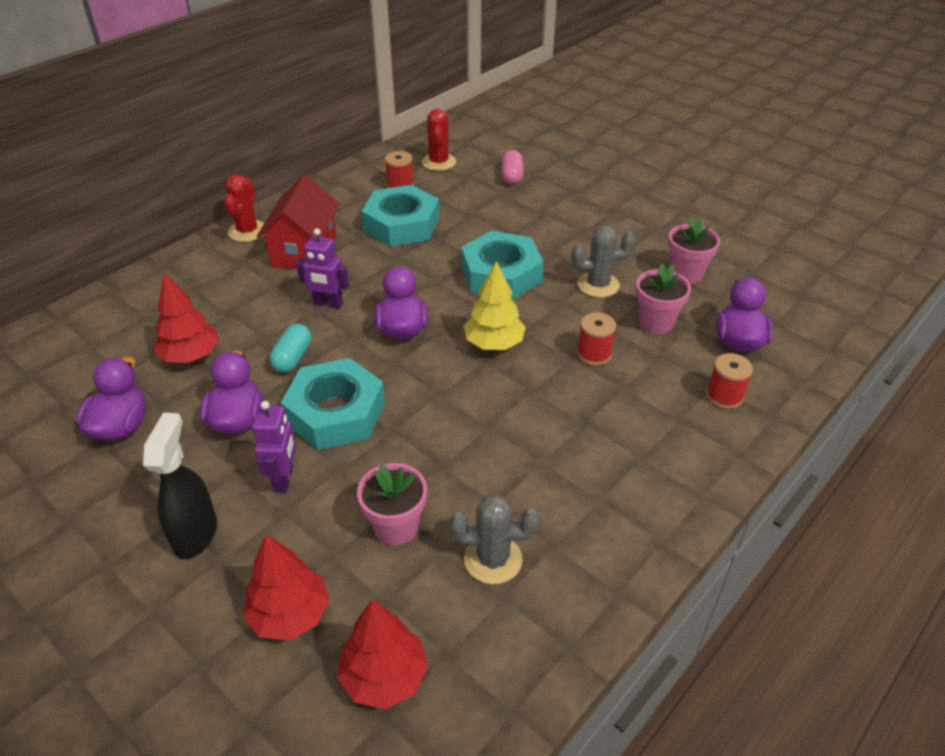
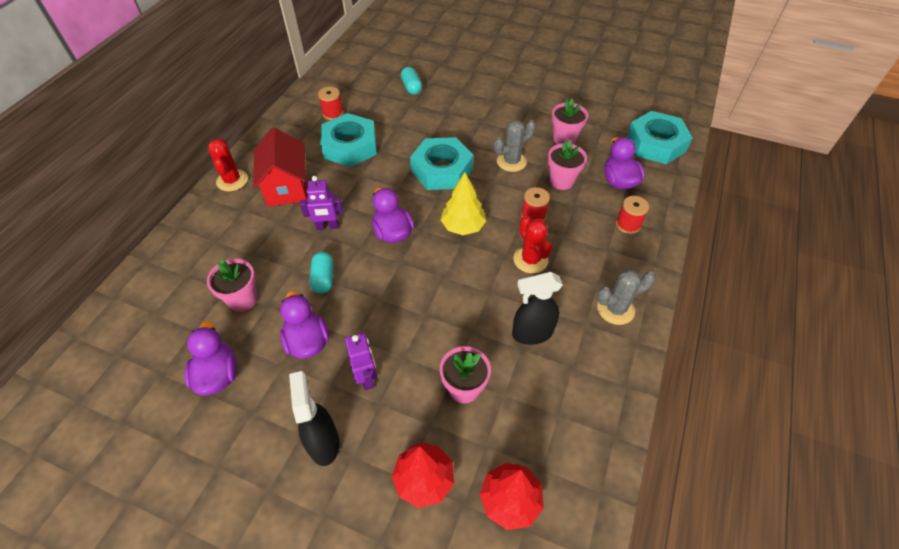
camera: 20 degrees left, 10 degrees up
(191, 356) = (243, 299): red tree -> pink flower pot
(335, 413) = (378, 313): turquoise nut -> turquoise nut (655, 144)
(439, 162) = (352, 87): red cactus -> red cactus (530, 260)
(493, 559) = (539, 390): grey cactus -> grey cactus (615, 309)
(512, 176) = (411, 87): pink capsule -> turquoise capsule
(519, 490) = (532, 333): none -> black spray bottle

